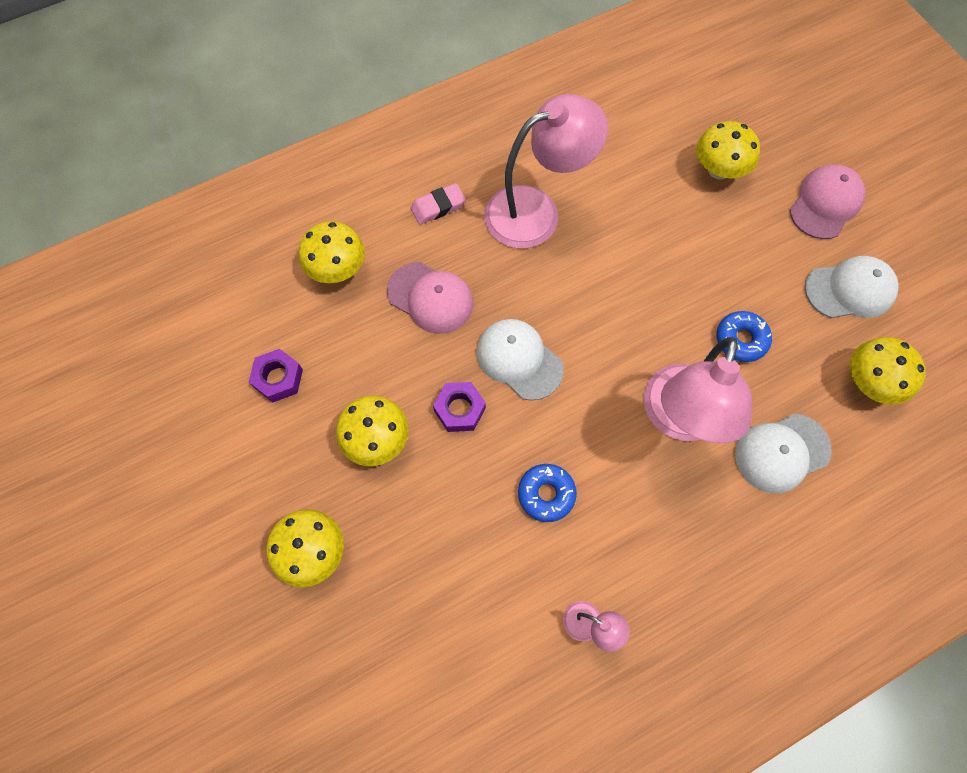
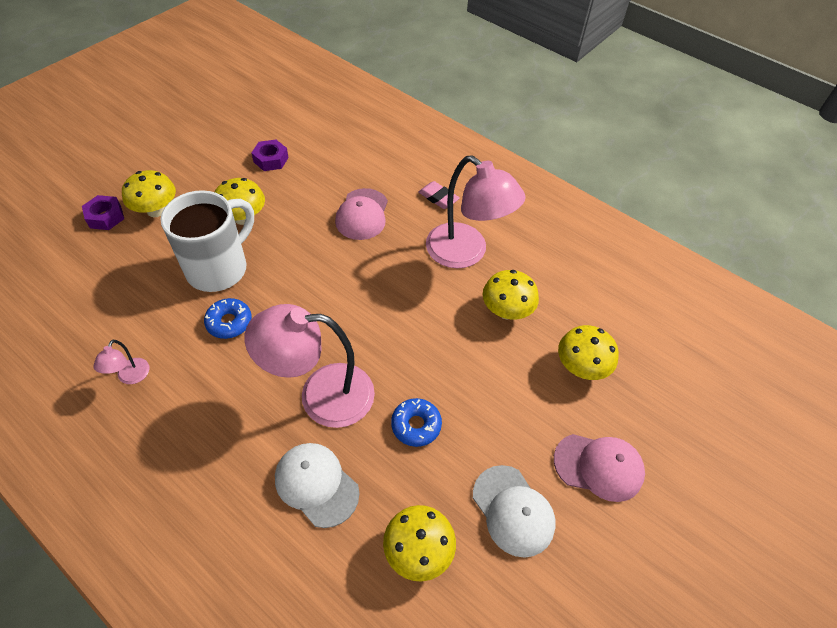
camera: 65 degrees right, 15 degrees down
(337, 268) = (362, 162): yellow mushroom -> yellow mushroom (506, 311)
(454, 489) = (219, 268): none -> white mug
(459, 409) = (280, 254): purple nut -> purple nut (105, 217)
(519, 360) = (333, 277): white cap -> none

